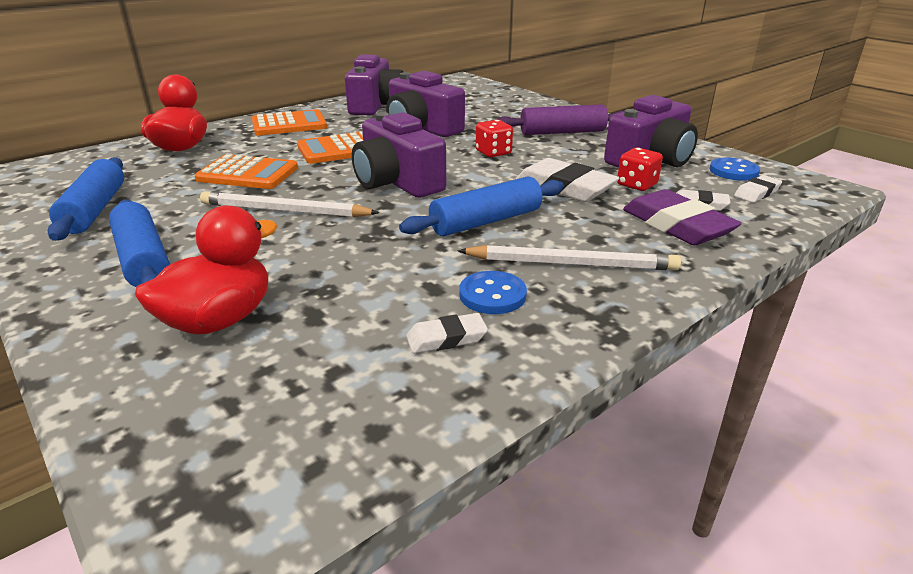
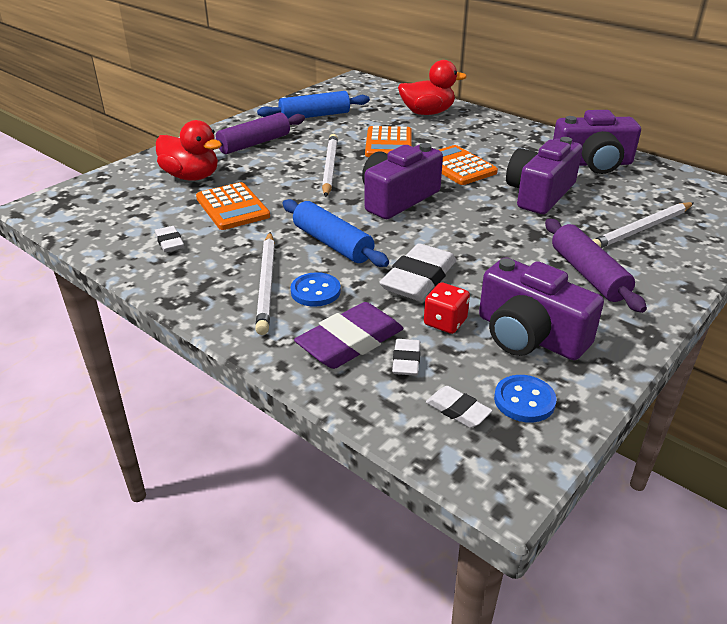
camera: 80 degrees right, 5 degrees up
(143, 260) = (254, 143): blue rolling pin -> purple rolling pin
(289, 124) = (505, 137): orange calculator -> orange calculator (232, 207)
(492, 295) = (219, 254): blue button -> blue button (315, 291)
(493, 152) = (493, 236): red dice -> none
(497, 109) = (641, 229): none -> white pencil

